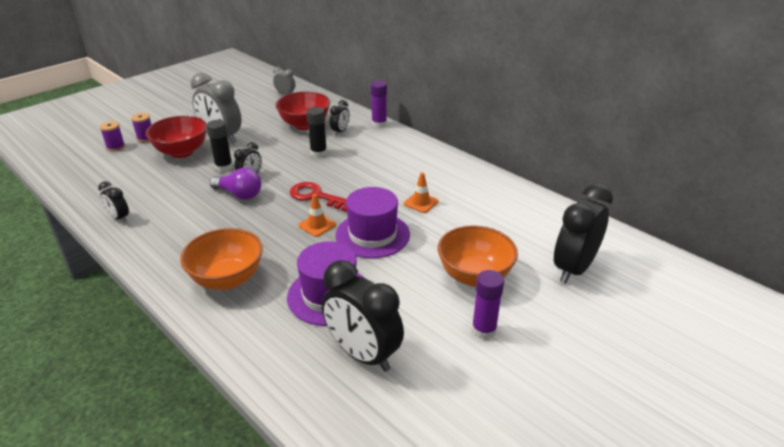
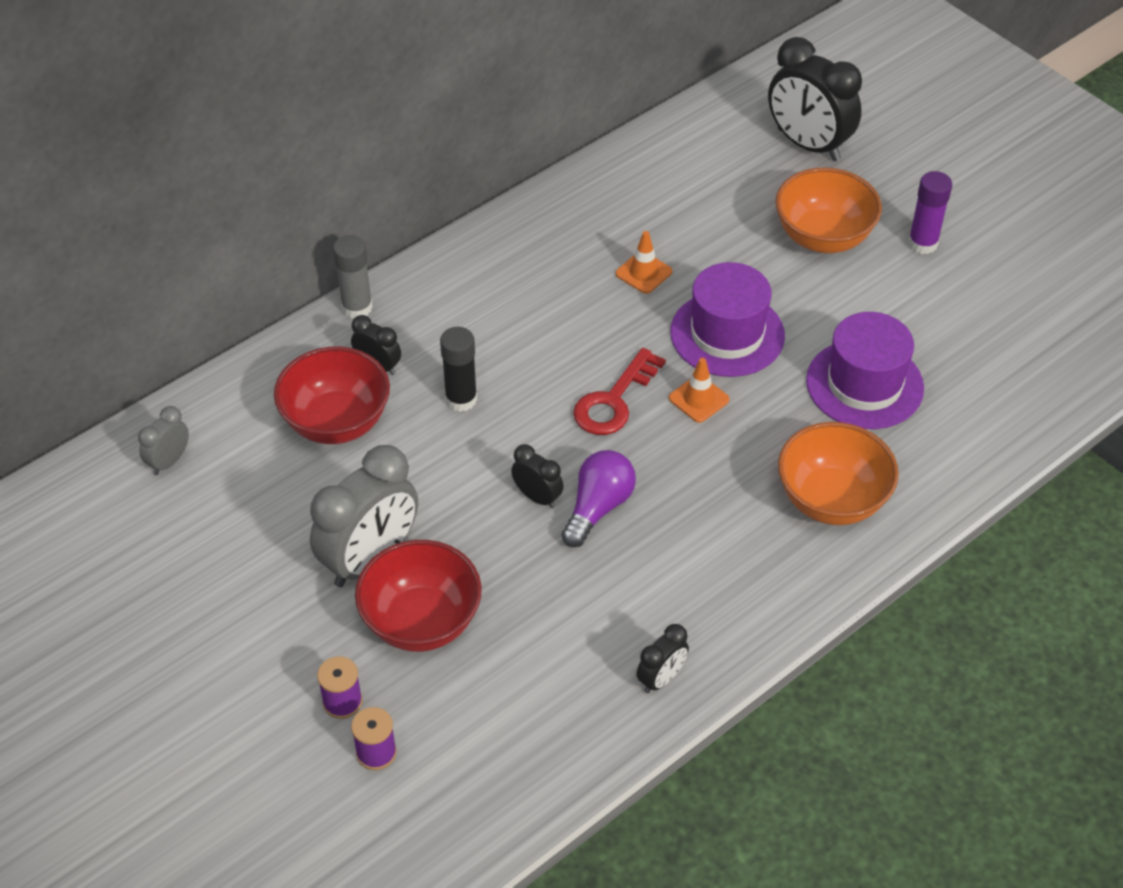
camera: 85 degrees left, 15 degrees up
(224, 167) = (496, 541): black glue stick -> none
(362, 354) = (969, 354): black clock -> none
(379, 124) = (357, 307): purple glue stick -> grey glue stick

